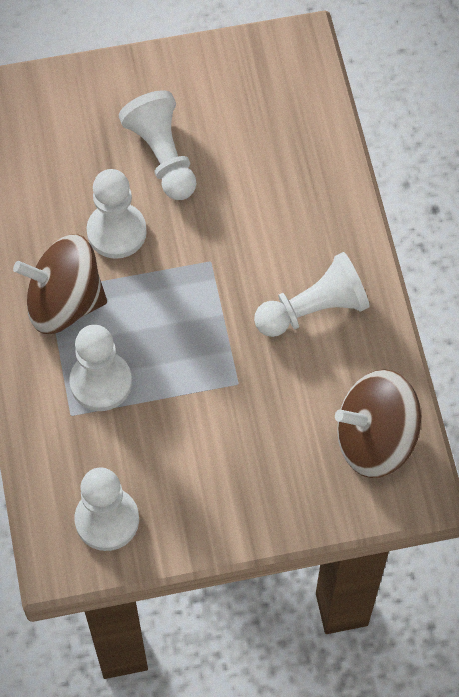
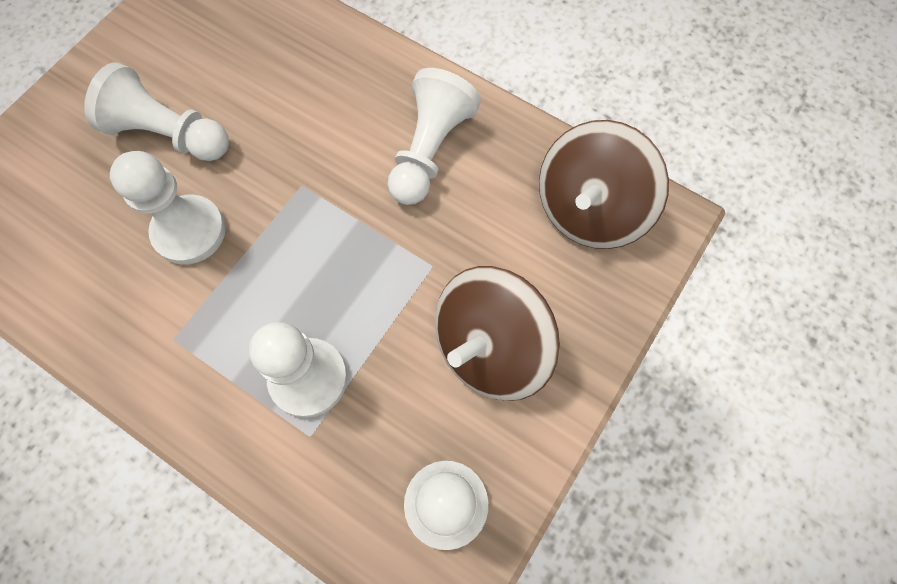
camera: 45 degrees left, 5 degrees up
(64, 302) = (200, 335): brown spinning top -> brown spinning top (490, 348)

